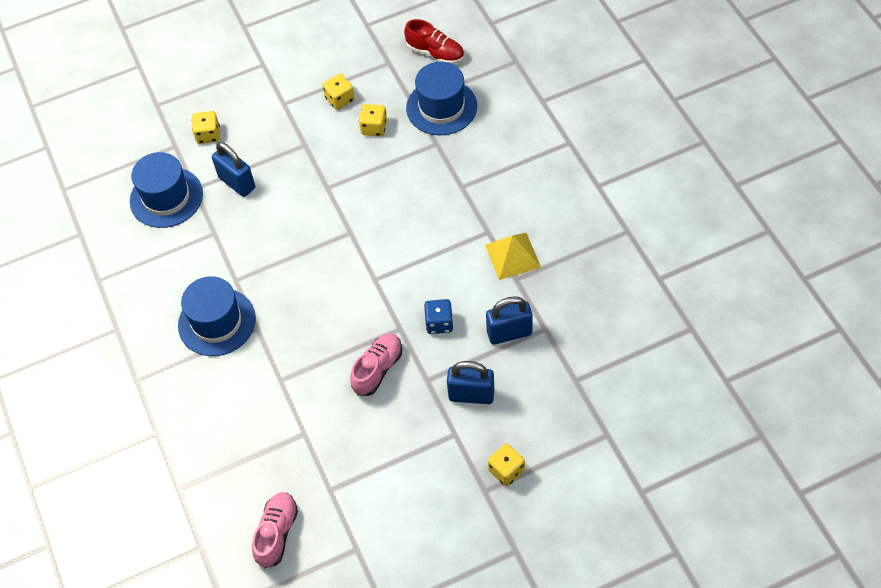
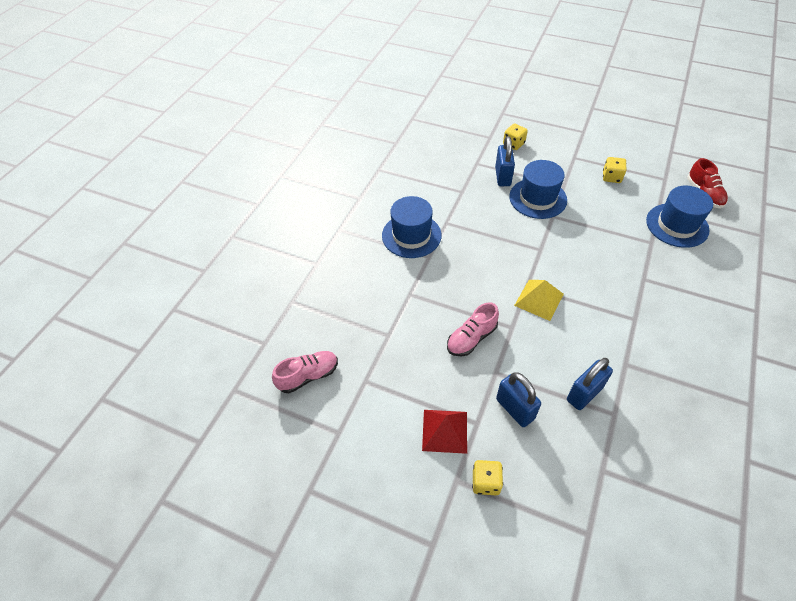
camera: 45 degrees right, 5 degrees down
(166, 197) = (457, 157): blue hat -> blue hat (538, 198)
(374, 128) = (617, 206): yellow dice -> none
(377, 369) = (471, 338): pink shoe -> pink shoe turned 150 degrees clockwise
(437, 464) = (444, 431): none -> red pyramid
(439, 323) = (541, 346): blue dice -> none
(509, 333) = (584, 394): blue padlock -> blue padlock turned 75 degrees counterclockwise
(512, 256) = (638, 347): yellow pyramid -> yellow pyramid (539, 299)

